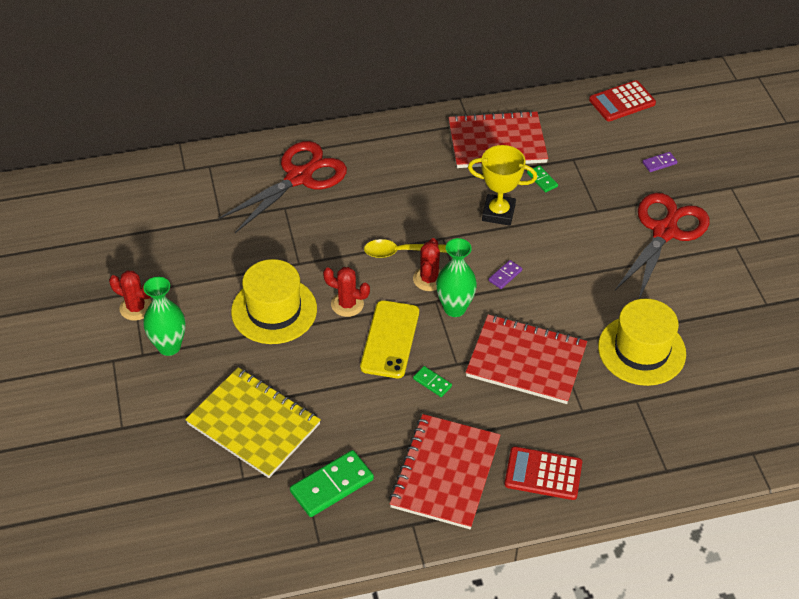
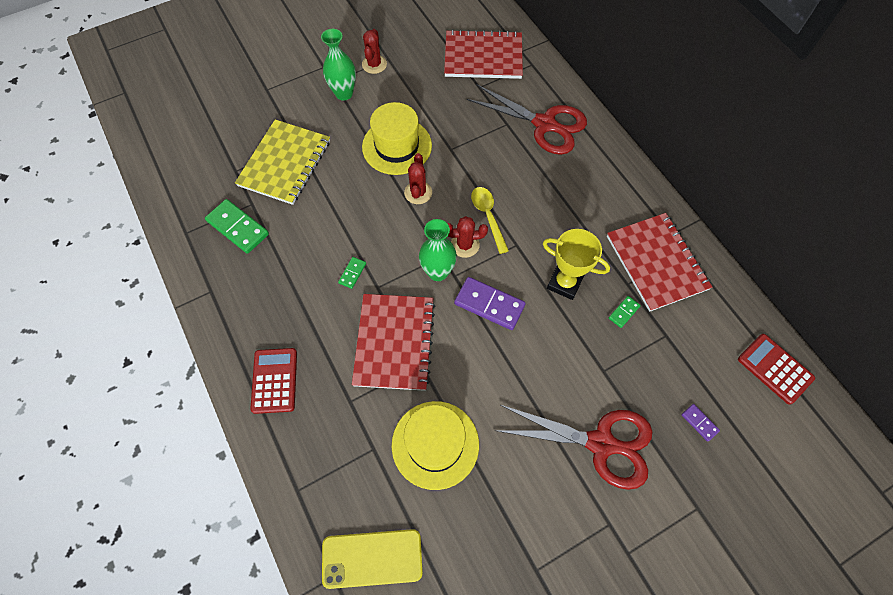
camera: 75 degrees right, 15 degrees up
(390, 339) = (390, 232): yellow phone -> yellow phone (372, 558)
(445, 473) = (262, 303): red notebook -> red notebook (483, 57)
(498, 213) = (564, 283): yellow trophy -> yellow trophy turned 60 degrees counterclockwise
(505, 276) = (489, 305): purple domino -> purple domino, size x2.00

